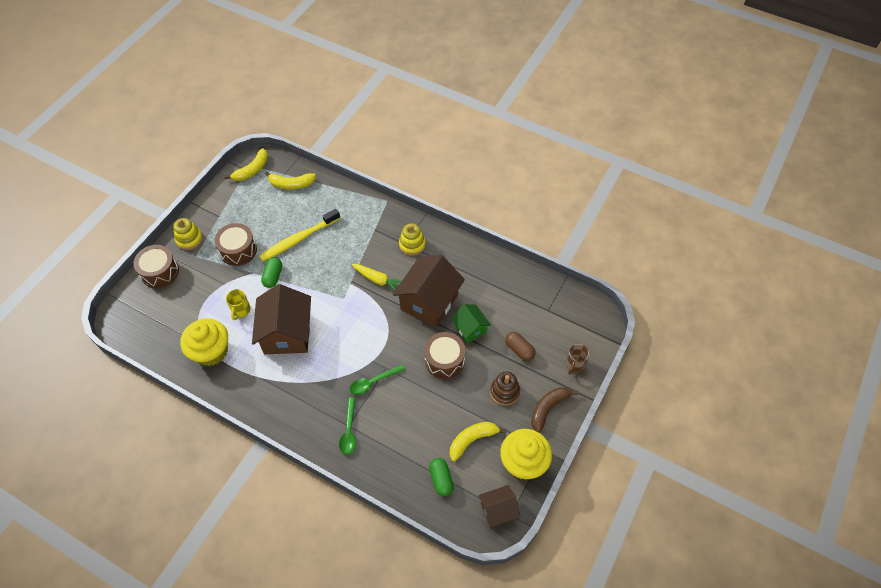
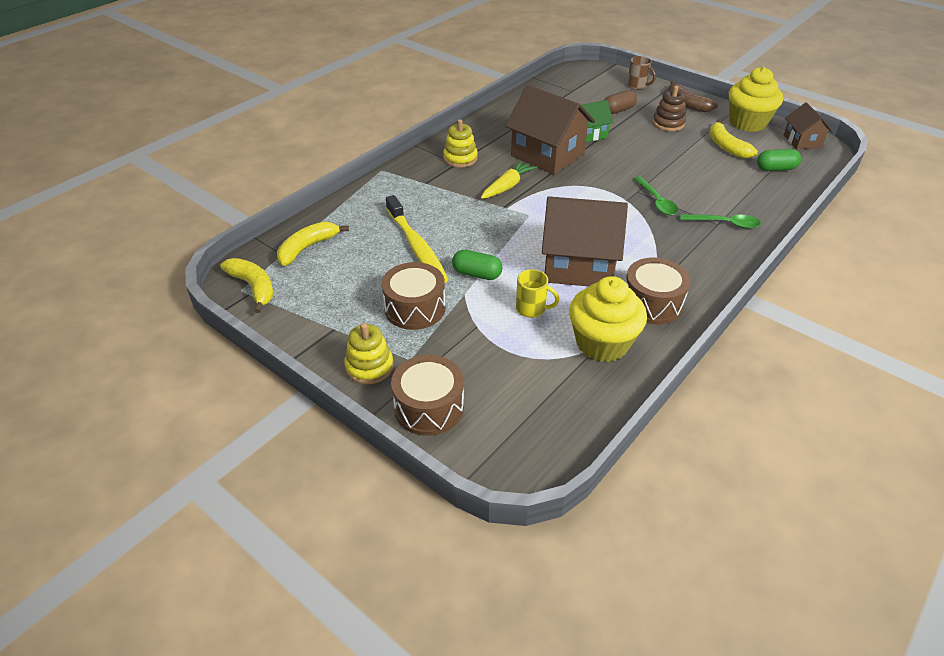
camera: 80 degrees left, 15 degrees down
(291, 184) = (307, 248): yellow banana -> yellow banana turned 150 degrees counterclockwise
(444, 360) = (628, 153): brown drum -> brown drum (652, 303)

